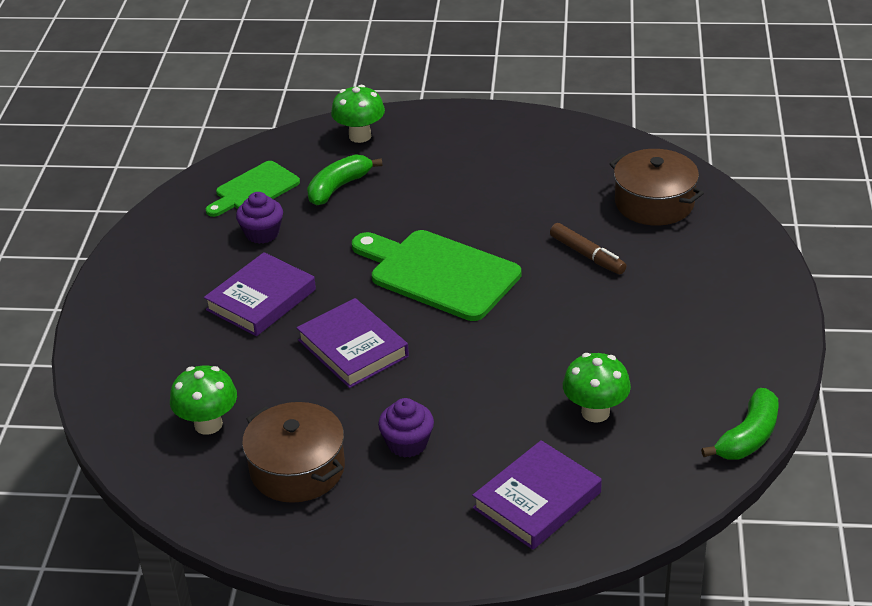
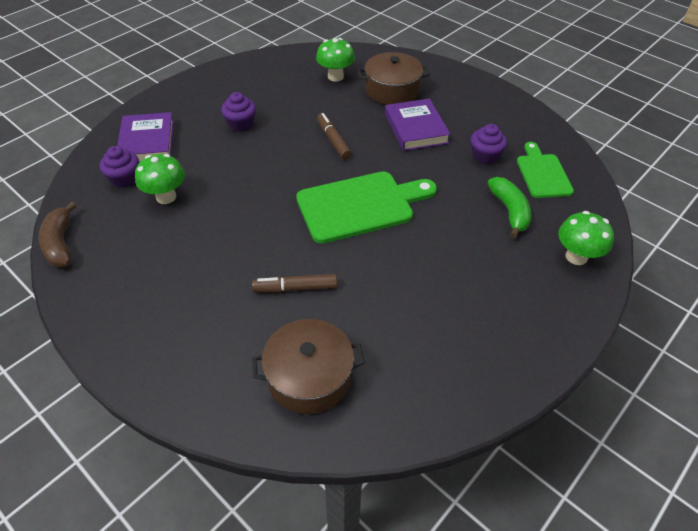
camera: 125 degrees right, 10 degrees up
(297, 469) = (271, 87): brown pot -> brown pot (392, 90)
(353, 348) = (333, 140): purple book -> brown marker
(614, 467) = (125, 179): none -> purple cupcake
(748, 437) = (60, 243): green banana -> brown banana

